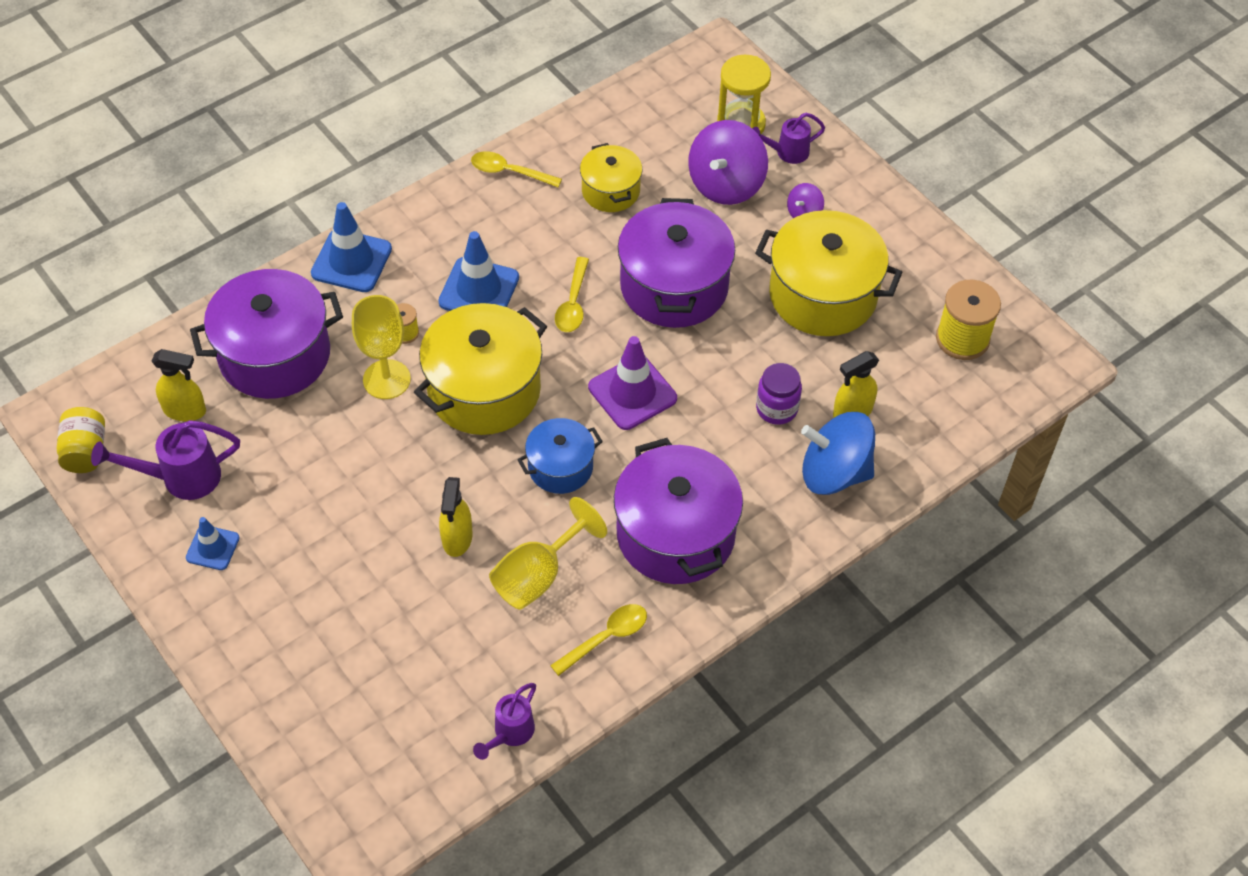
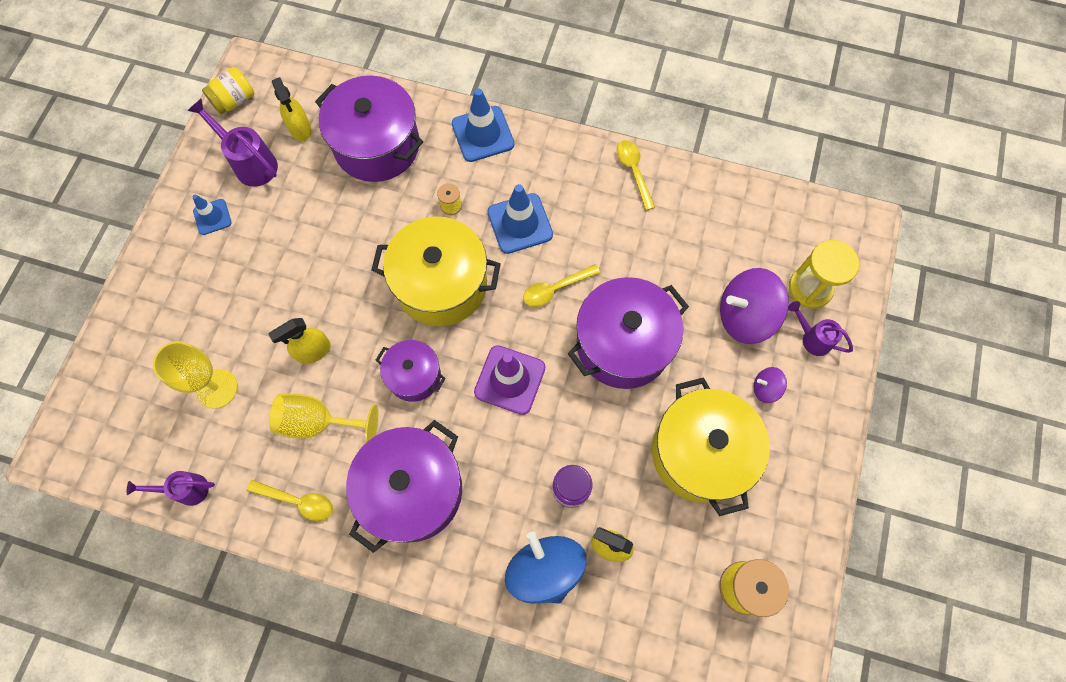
camera: 55 degrees right, 15 degrees up
(386, 379) = (406, 221): yellow goblet -> yellow goblet (217, 388)
(560, 467) = (414, 376): blue pot -> purple pot
(610, 191) = (672, 245): yellow pot -> none

